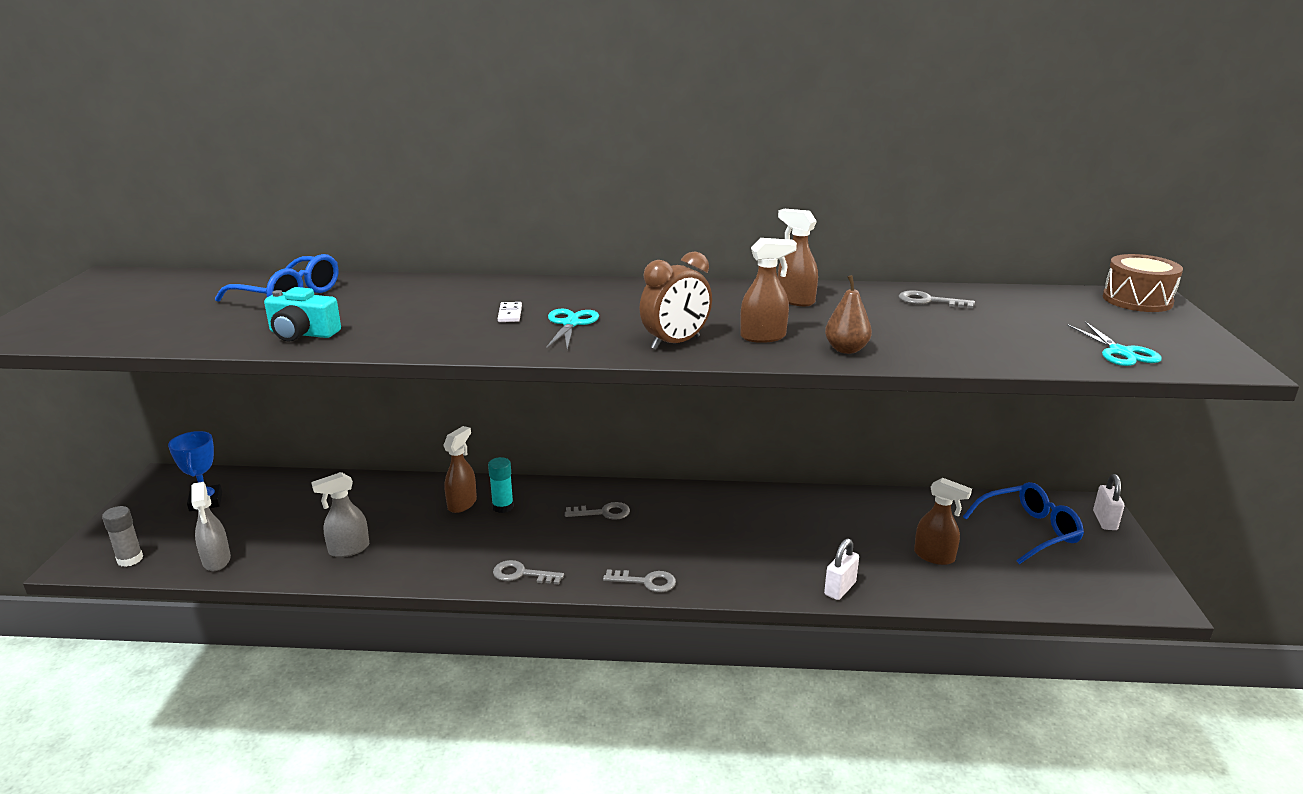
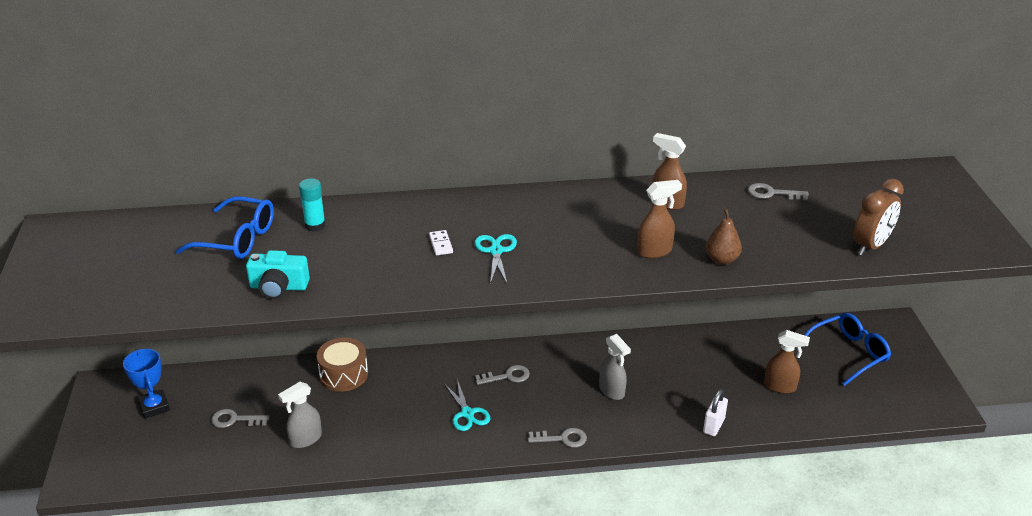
camera: 10 degrees left, 10 degrees up
(130, 559) = (119, 473): grey glue stick -> none
(216, 561) = (196, 465): grey spray bottle -> grey spray bottle (612, 391)
(462, 504) = (384, 381): brown spray bottle -> none
(503, 507) = (420, 380): turquoise glue stick -> turquoise glue stick (315, 225)
(521, 574) = (460, 444): grey key -> grey key (235, 420)
(675, 343) = (588, 266): brown clock -> brown clock (870, 246)
(1105, 521) = (904, 336): white padlock -> none
(1120, 352) = (922, 241): turquoise scissors -> turquoise scissors (467, 413)
(1137, 300) = (929, 176): brown drum -> brown drum (344, 374)

